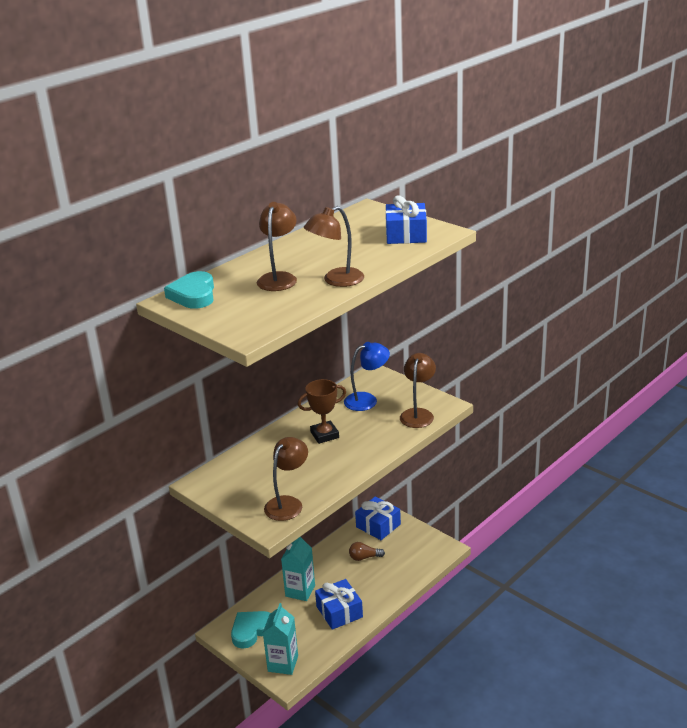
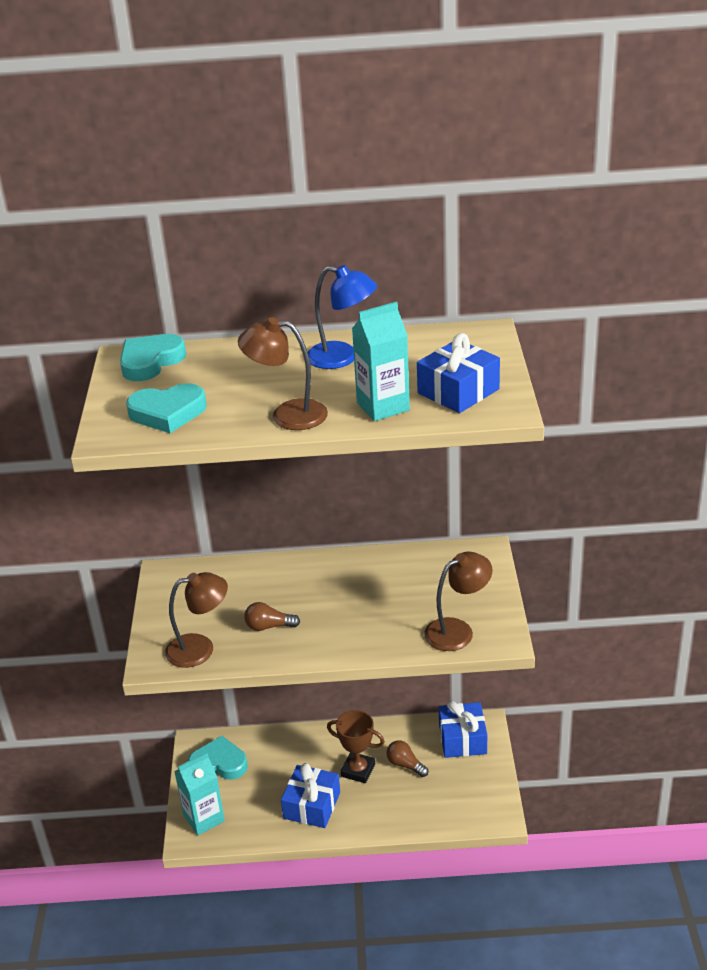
camera: 45 degrees right, 5 degrees up
(261, 310) = (167, 413): none -> turquoise heart
(279, 278) = (247, 382): brown lamp -> none
(300, 591) = (305, 755): turquoise carton -> turquoise carton (383, 407)
(311, 470) = (269, 626): none -> brown light bulb
(324, 435) = (335, 594): brown trophy -> brown trophy (358, 770)
(367, 400) = (432, 579): blue lamp -> blue lamp (342, 358)

